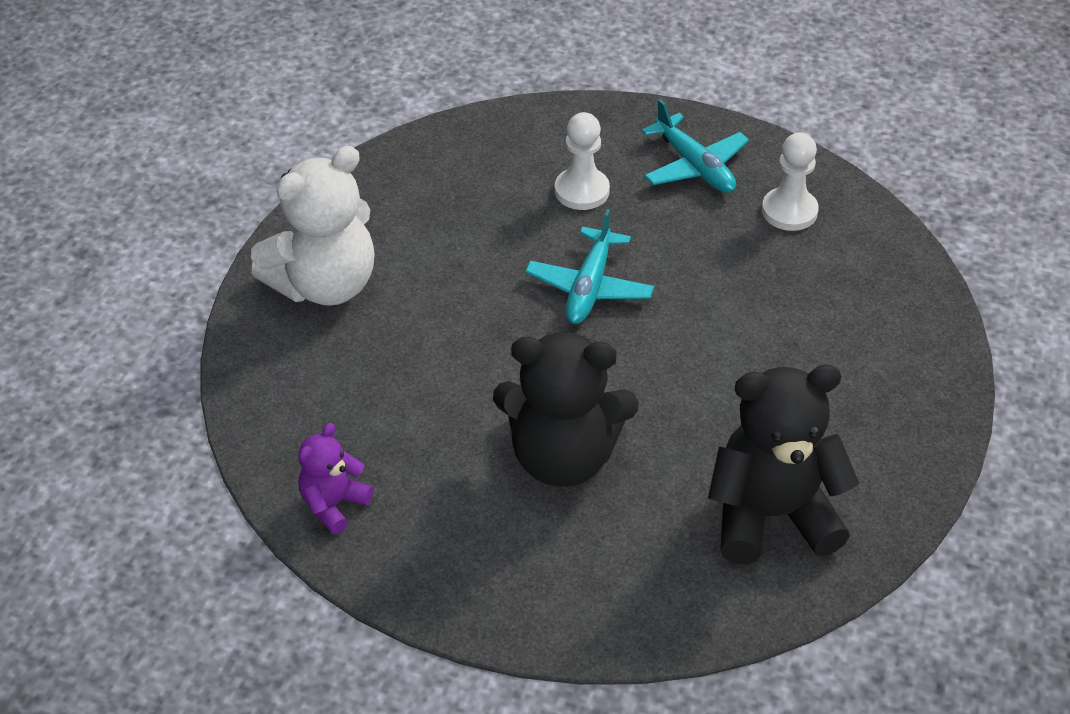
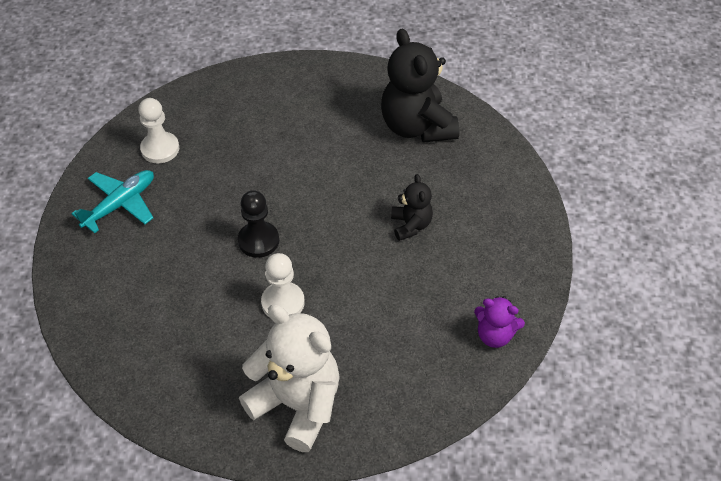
camera: 105 degrees left, 5 degrees up
(563, 457) = (411, 225): black teddy bear -> black teddy bear, size x0.51
(582, 191) = (158, 264): white pawn -> white pawn (283, 302)
(589, 287) = (258, 241): turquoise plane -> black pawn

